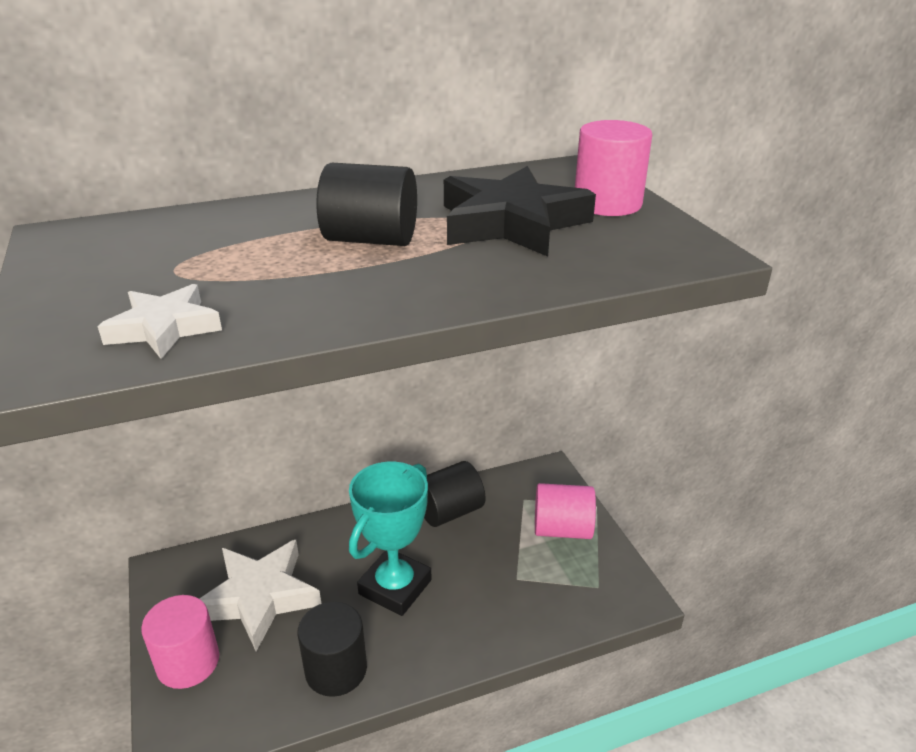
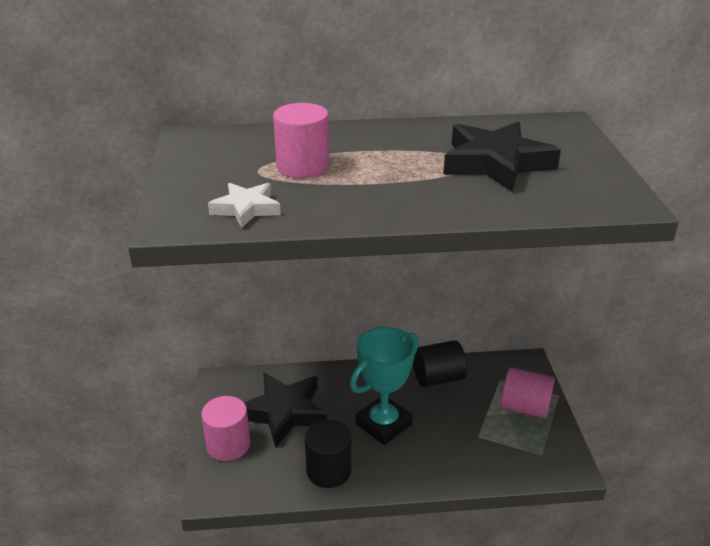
camera: 15 degrees right, 0 degrees up
(259, 597) = (284, 412): white star -> black star
(370, 240) = (391, 164): black cylinder -> none
(607, 203) = (575, 156): pink cylinder -> pink cylinder (303, 166)

